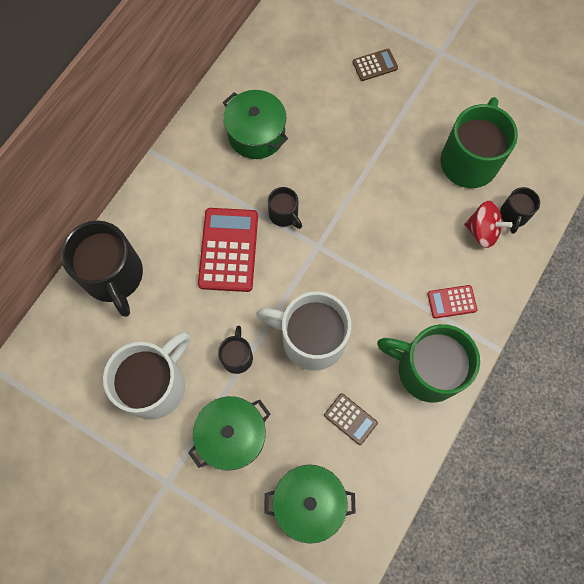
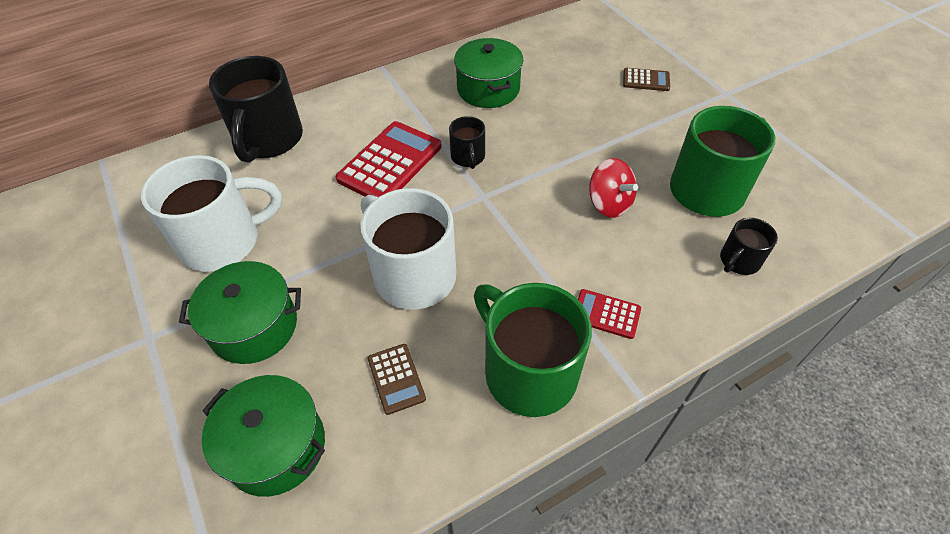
camera: 30 degrees right, 20 degrees down
(237, 356) = (323, 255): black mug -> none
(482, 231) = (688, 260): red spinning top -> red spinning top (609, 204)

